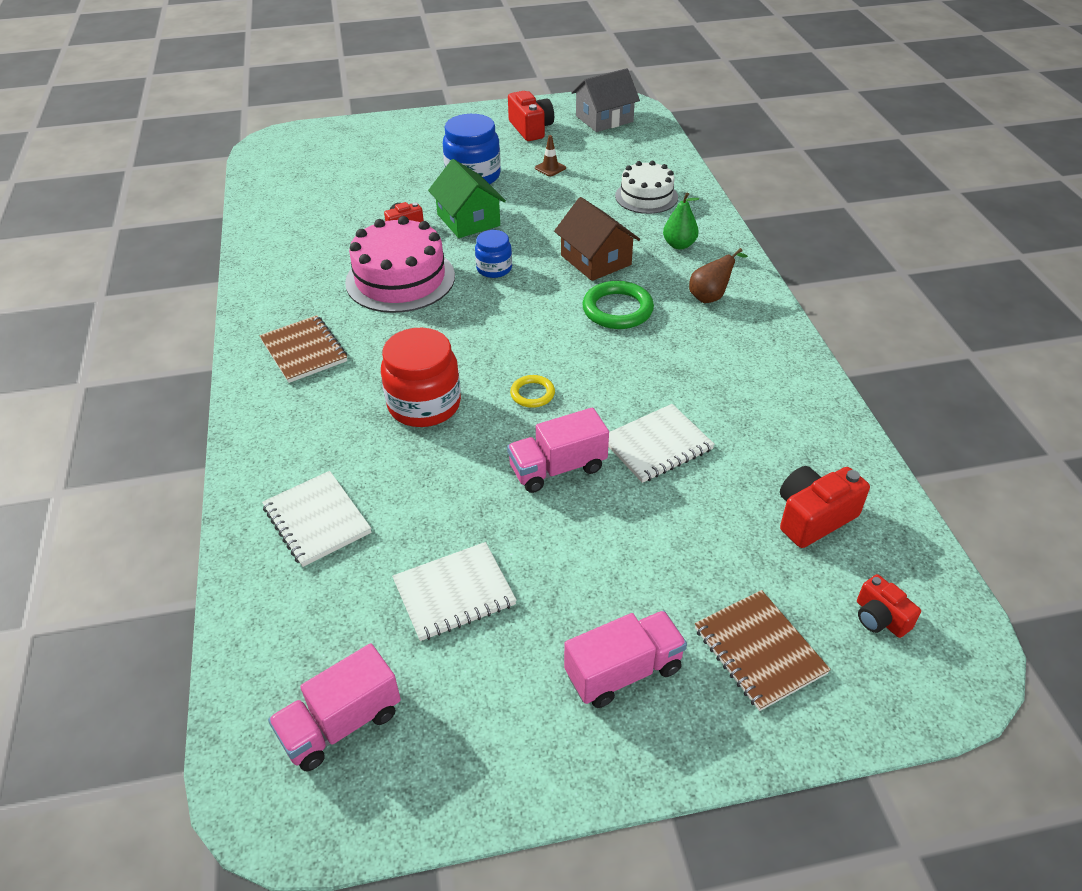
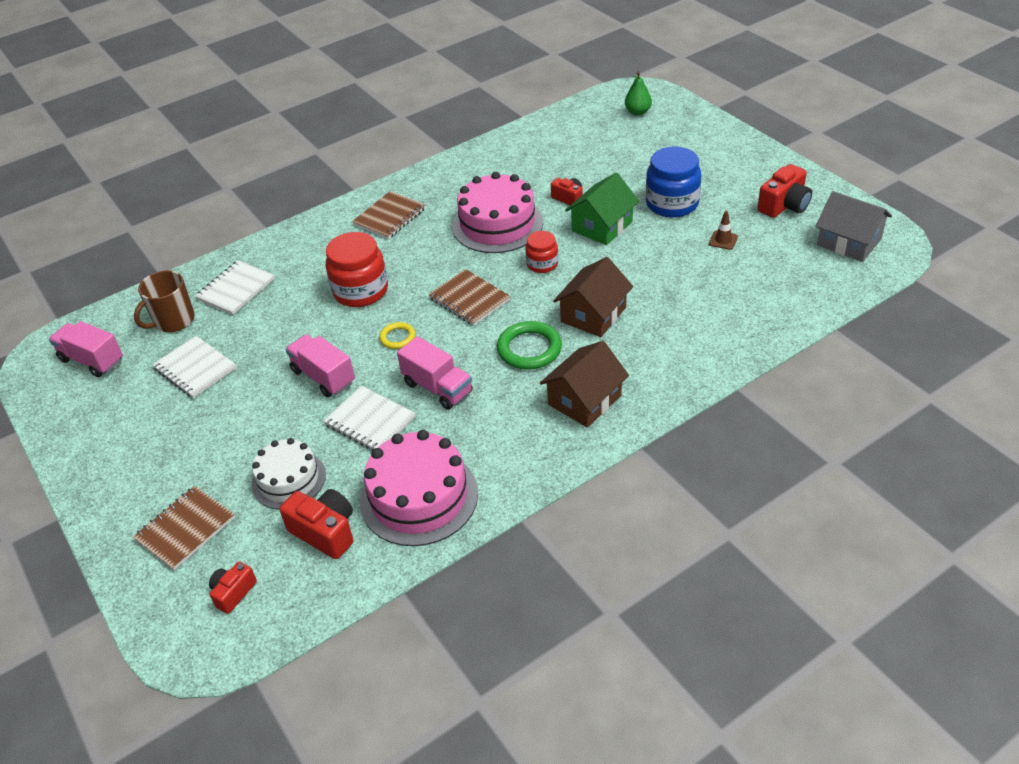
camera: 70 degrees right, 0 degrees up
(328, 602) = (173, 321): none -> brown mug
(494, 269) = (542, 264): blue jar -> red jar
(509, 328) = (469, 299): none -> brown notebook
(623, 671) = (153, 465): pink truck -> pink truck (437, 388)
(646, 196) = (723, 313): white cake -> white cake (288, 480)
(679, 245) = (654, 357): green pear -> green pear (637, 112)
(710, 296) = (584, 400): brown pear -> brown house
(790, 434) = (419, 497): none -> pink cake

